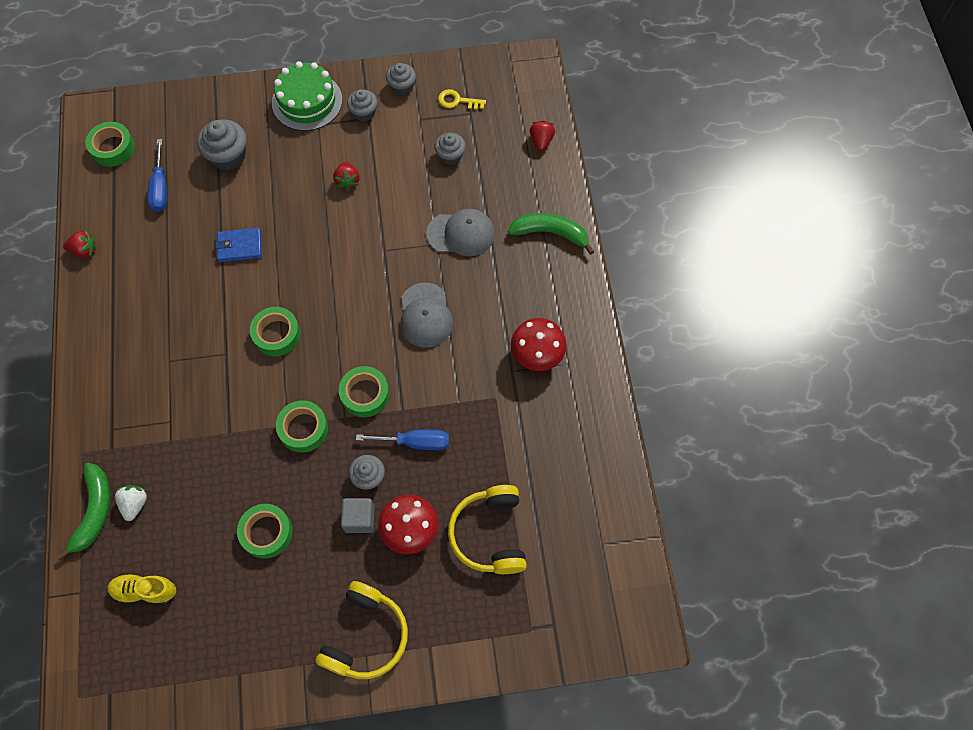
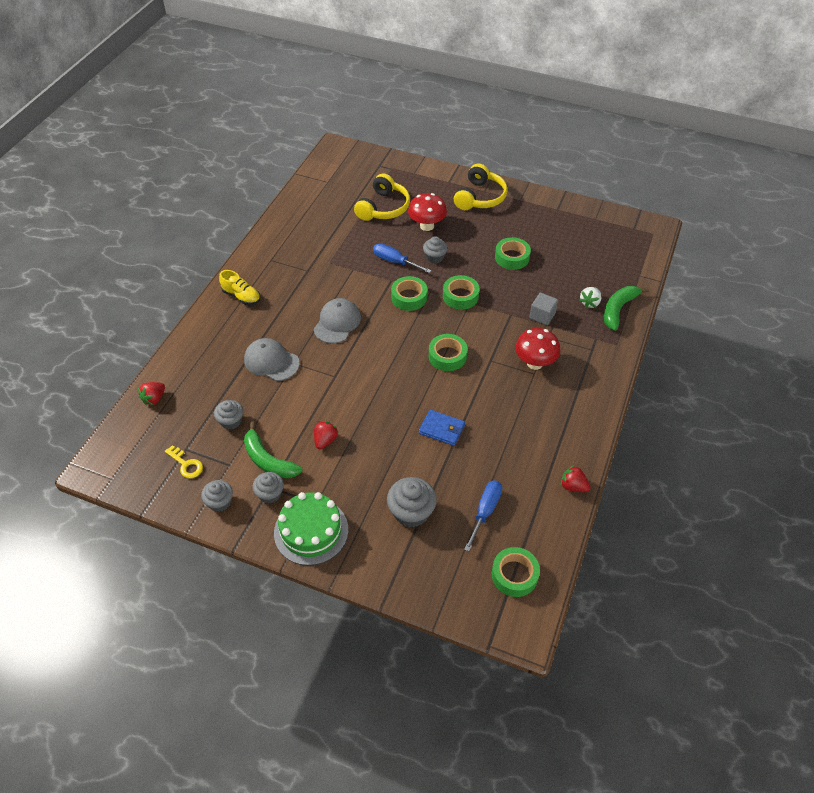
camera: 150 degrees left, 15 degrees down
(145, 591) = (598, 260): yellow shoe -> yellow shoe (241, 296)
(359, 519) = (452, 242): grey cube -> grey cube (542, 316)
(365, 636) = (480, 197): yellow headphones -> yellow headphones turned 150 degrees clockwise
(537, 356) = (285, 271): red mushroom -> red mushroom (534, 363)
(550, 233) = (210, 333): green banana -> green banana (268, 460)

